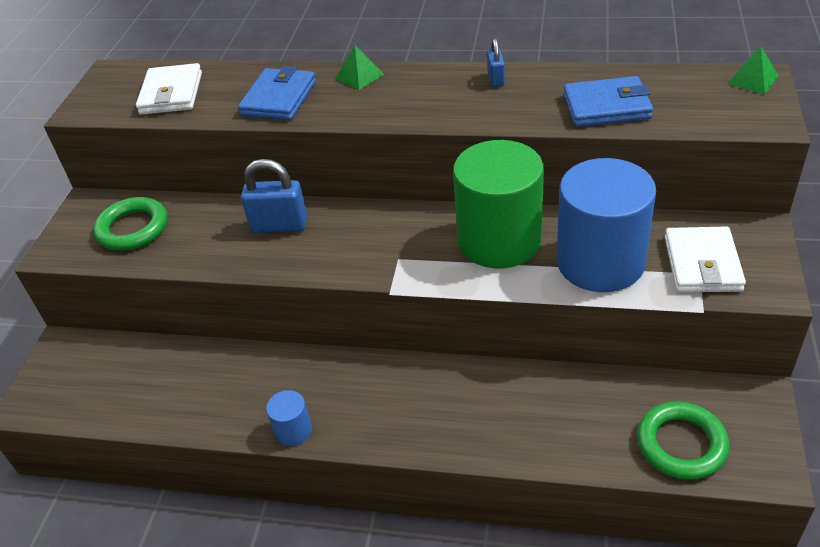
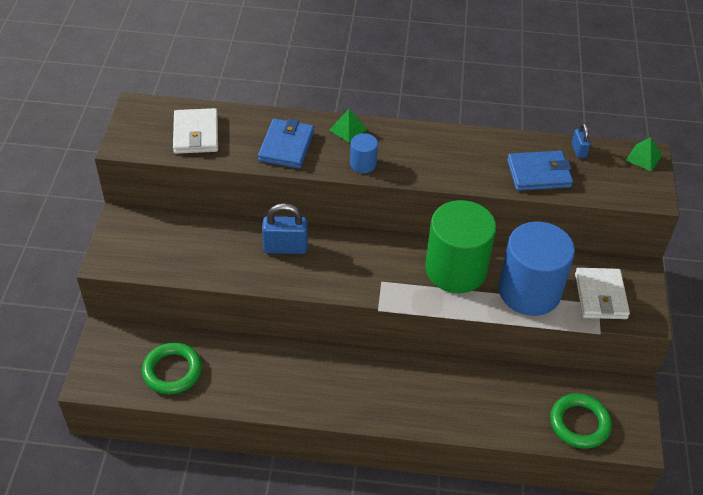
camera: 10 degrees left, 5 degrees up
(133, 228) = (166, 244): green ring -> green ring (172, 371)
(293, 430) = (303, 408): blue cylinder -> blue cylinder (363, 164)
(496, 79) = (455, 141): blue padlock -> blue padlock (578, 150)

